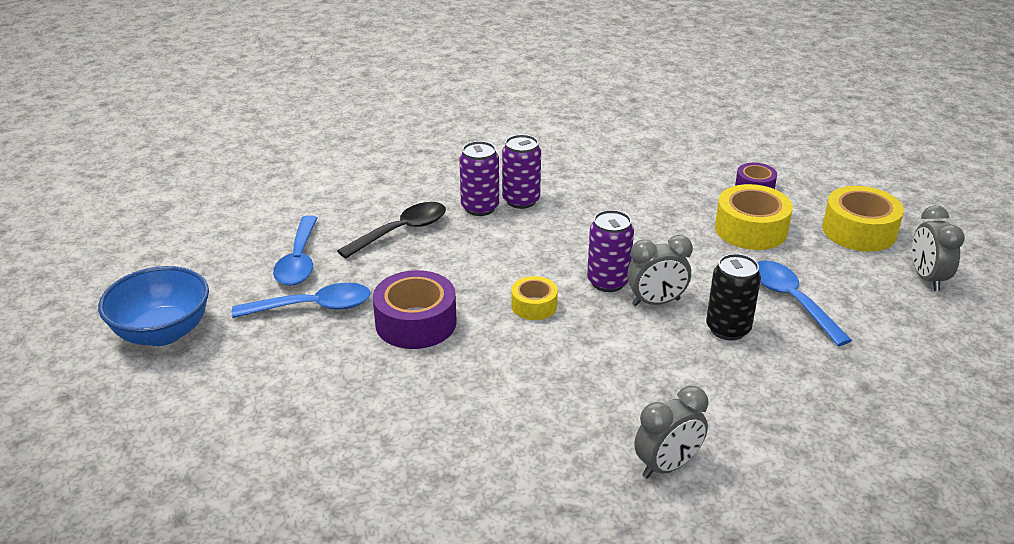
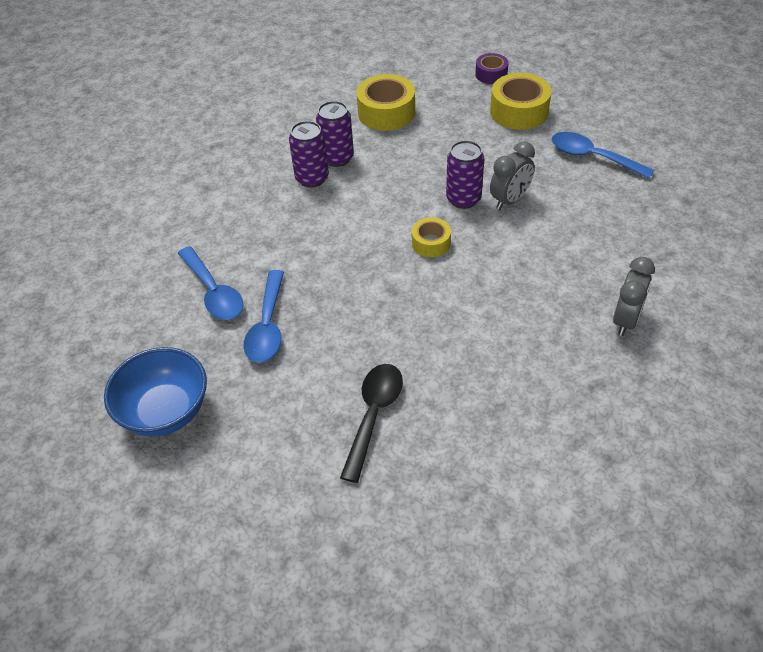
camera: 30 degrees left, 15 degrees up
(313, 307) = (268, 326): blue spoon -> blue spoon turned 135 degrees clockwise
(401, 231) = (271, 227): black spoon -> black spoon (373, 415)
(416, 322) = (360, 299): purple tape -> none
(728, 329) = (573, 198): black can -> none
(859, 231) = (587, 82): yellow tape -> yellow tape (386, 112)
(927, 278) = (656, 102): grey clock -> none

